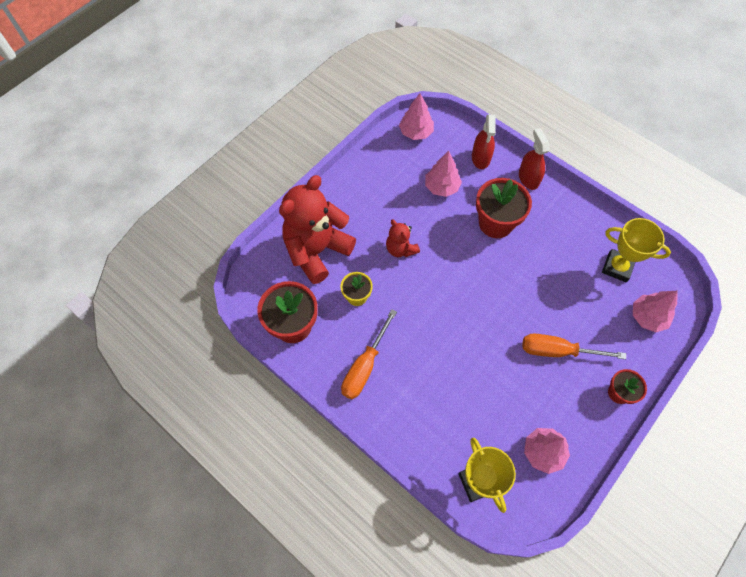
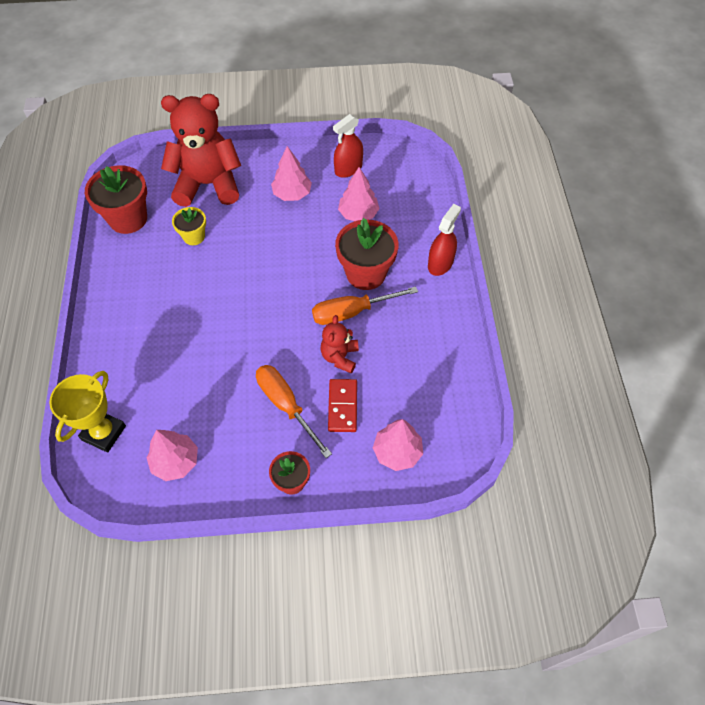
camera: 45 degrees right, 5 degrees down
(365, 366) = (136, 286): orange screwdriver -> orange screwdriver (352, 312)
(400, 249) = (267, 231): red teddy bear -> red teddy bear (340, 357)
(416, 132) = (392, 160): pink tree -> pink tree (292, 194)
(481, 158) = (420, 218): red spray bottle -> red spray bottle (348, 168)
(587, 320) = (342, 406): none -> red domino
(617, 267) = (424, 392): yellow trophy -> none

